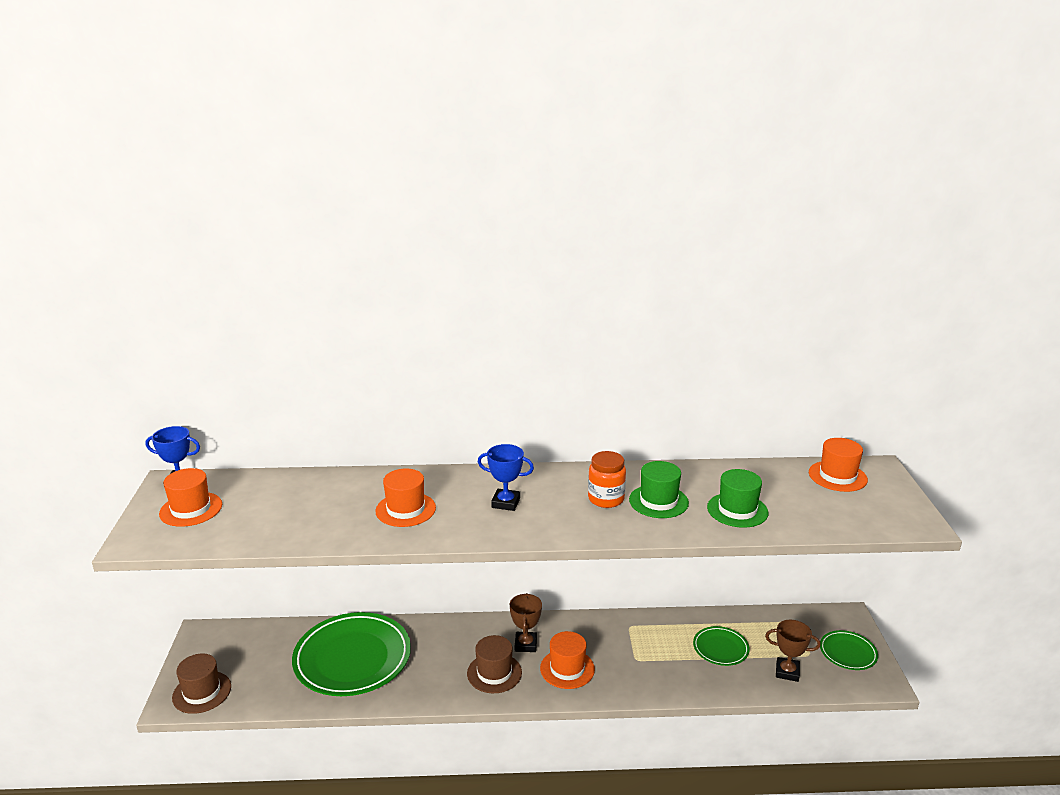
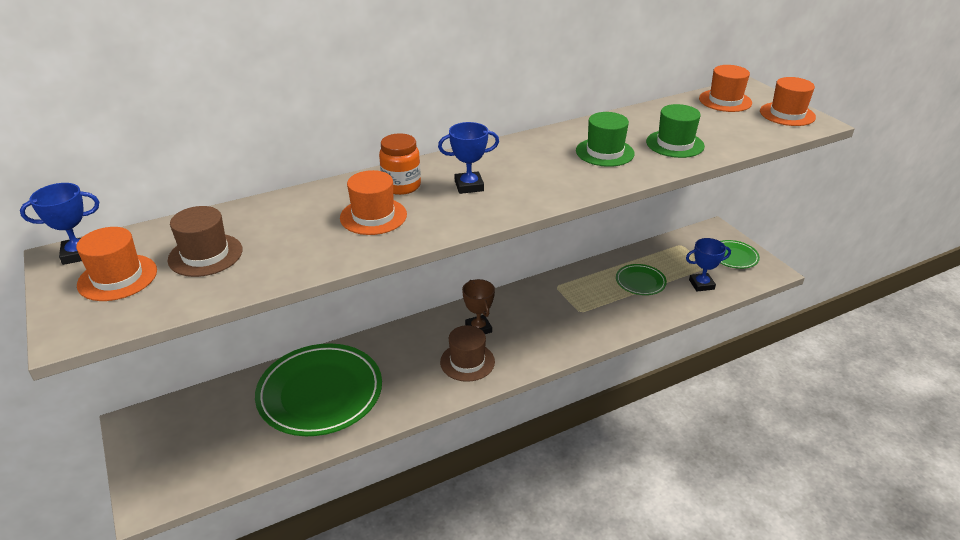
camera: 25 degrees left, 10 degrees up
(202, 692) = (174, 480): brown hat -> brown hat (205, 255)
(567, 669) = (529, 337): orange hat -> orange hat (787, 114)
(606, 499) = (558, 161): orange jar -> orange jar (401, 186)
(787, 672) = (701, 284): brown trophy -> blue trophy

